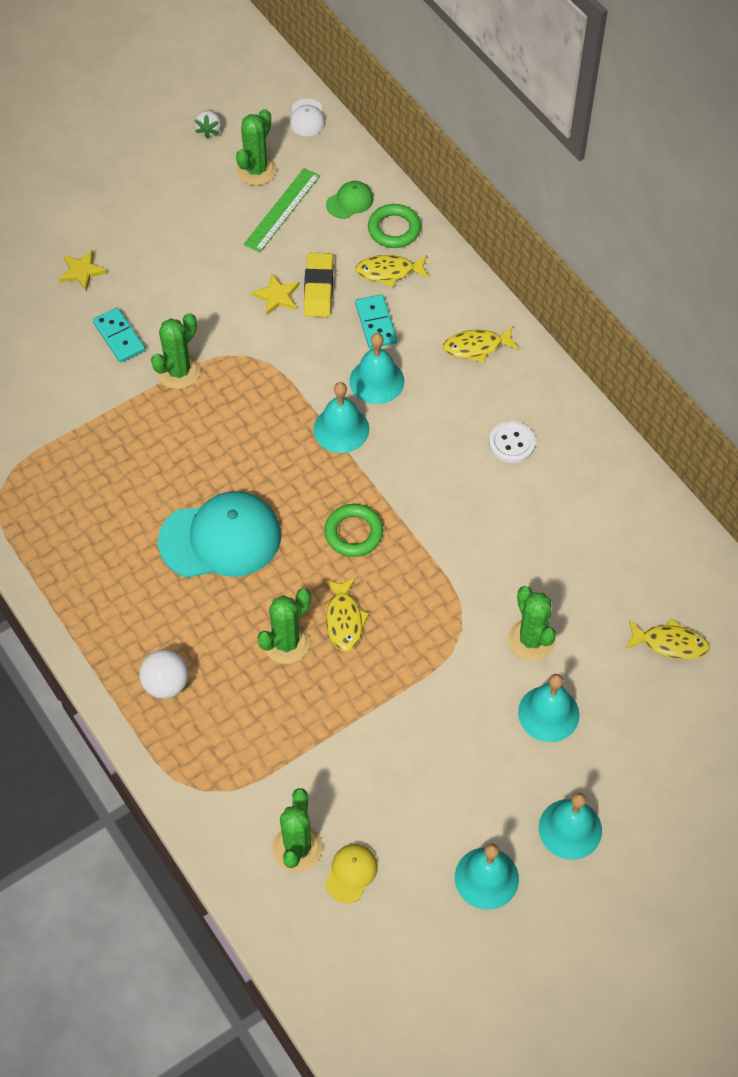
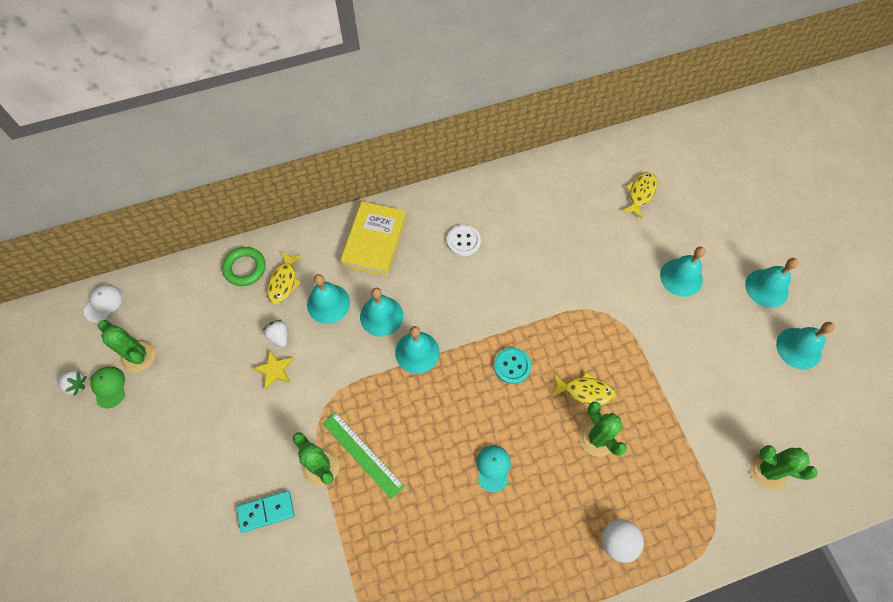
camera: 75 degrees left, 5 degrees up
(82, 271) = (181, 532): yellow star -> none
(220, 538) = (493, 468): turquoise cap -> turquoise cap, size x0.45
(282, 210) = (189, 345): green ruler -> green ruler (362, 454)
(307, 118) = (103, 304): white cap -> white cap turned 75 degrees counterclockwise
(318, 288) = (279, 336): yellow eraser -> white strawberry
(350, 201) = (204, 293): green cap -> green cap (109, 387)
(351, 873) = (790, 437): yellow cap -> none
(353, 533) = (512, 366): green ring -> turquoise button
(375, 323) = (328, 303): turquoise domino -> turquoise bell
(476, 347) = (374, 241): yellow fish -> yellow book
(531, 640) = (623, 272): green cactus -> none

